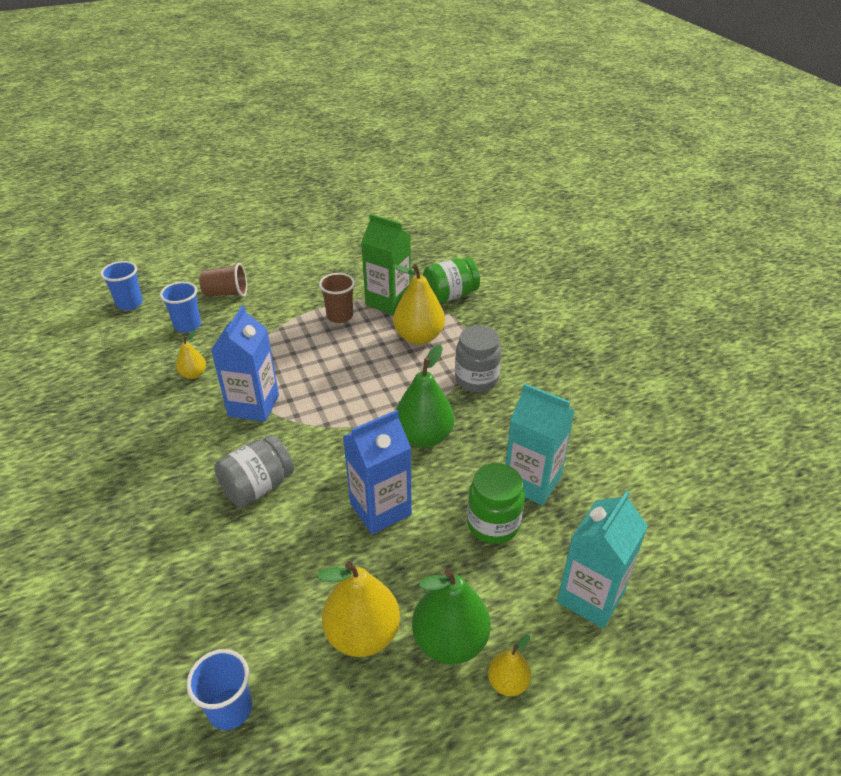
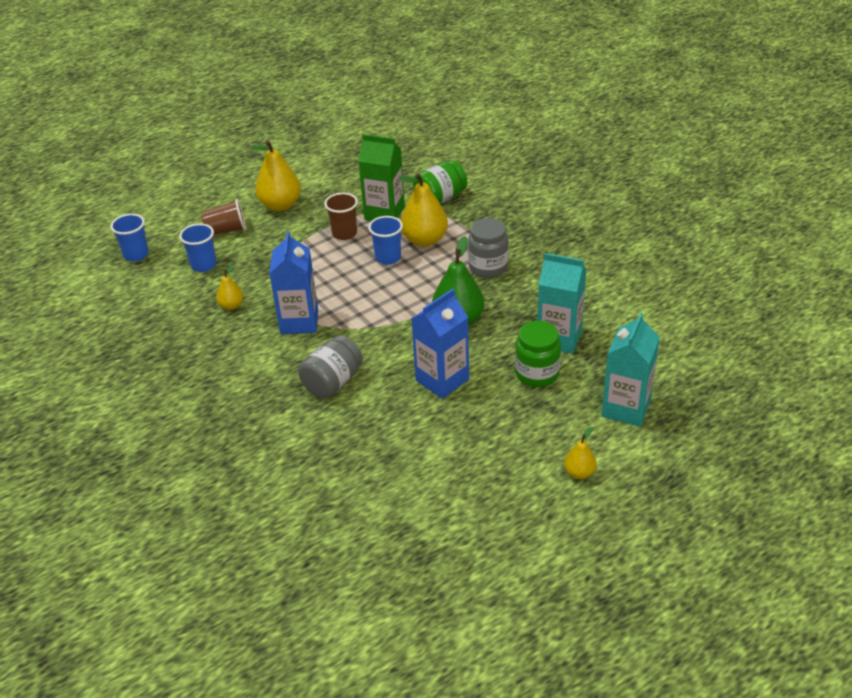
camera: 10 degrees left, 0 degrees up
(230, 709) = (380, 528): blue cup -> blue cup (388, 258)
(362, 634) = (461, 465): yellow pear -> yellow pear (280, 205)
(450, 641) = (528, 456): green pear -> none

